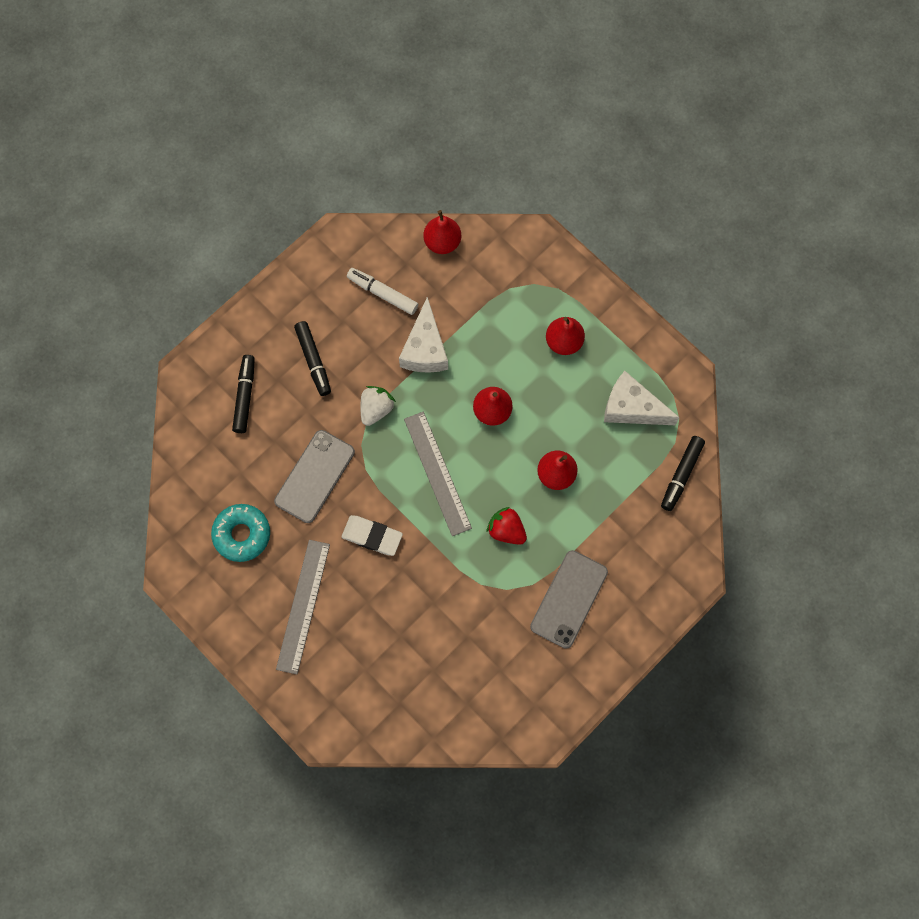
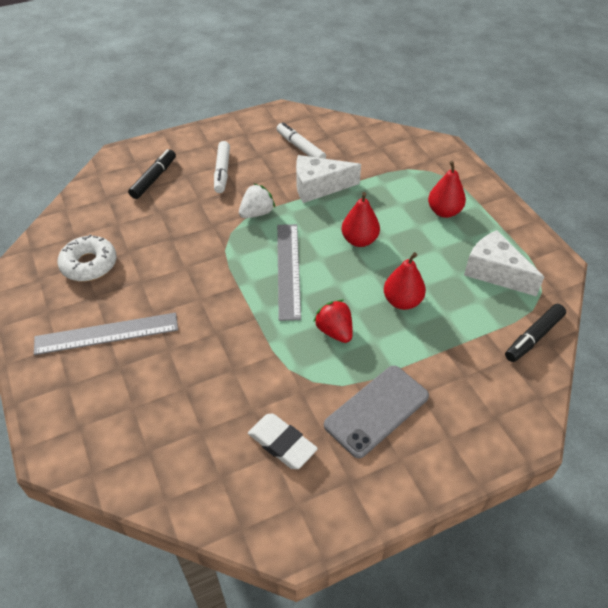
camera: 20 degrees right, 25 degrees down
(242, 534) = (89, 264): turquoise donut -> white donut
(303, 606) = (106, 334): grey ruler -> grey ruler turned 45 degrees clockwise
(313, 360) = (222, 171): black marker -> white marker
(314, 476) = (177, 242): grey phone -> none
(372, 536) = (203, 299): white eraser -> white eraser (282, 444)
(425, 349) = (319, 187): white cheese -> white cheese turned 60 degrees clockwise
(442, 242) = (363, 131): red pear -> none

